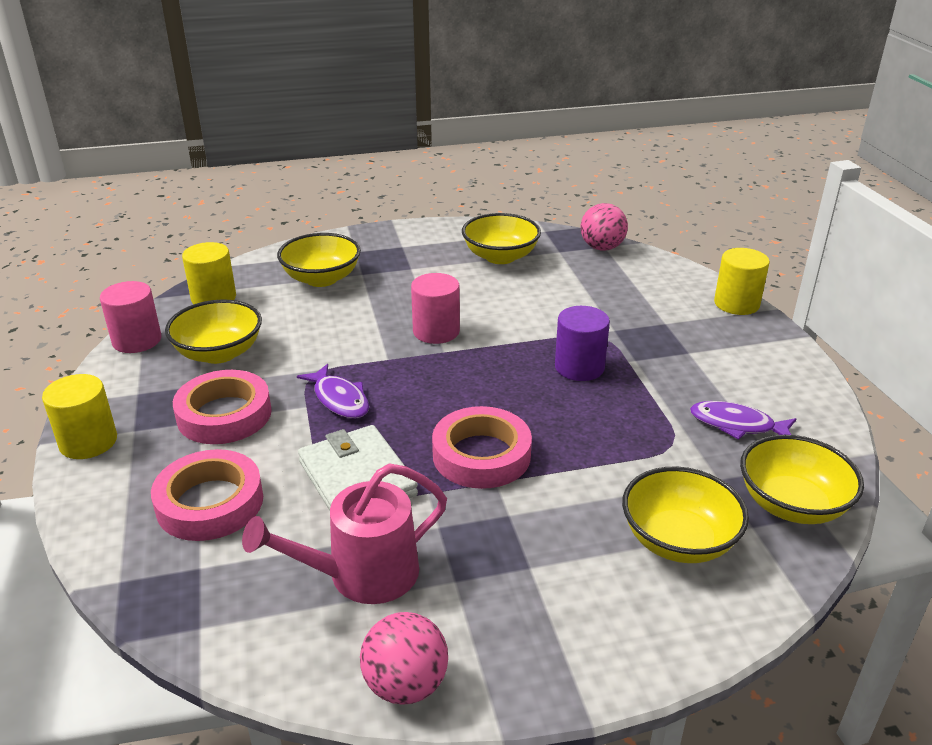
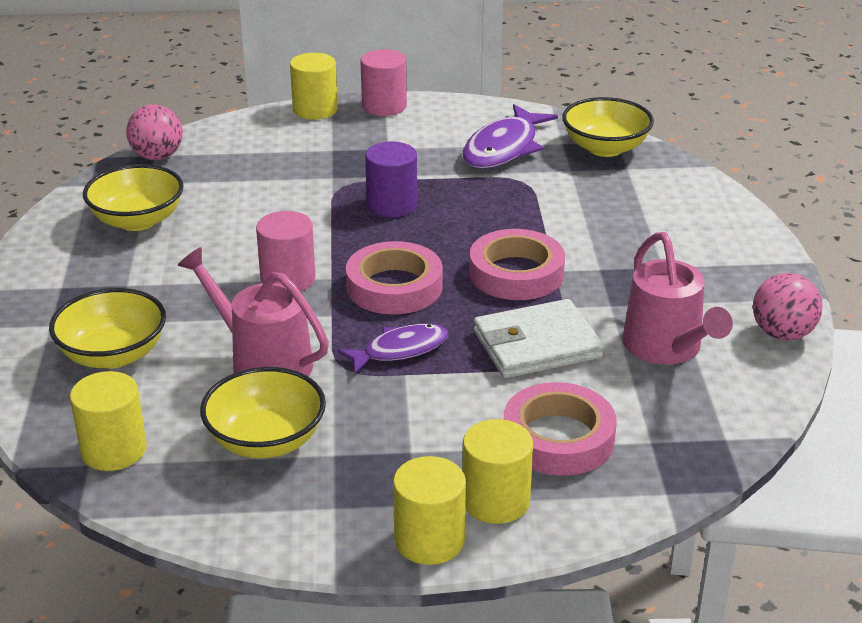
camera: 80 degrees left, 0 degrees up
(128, 472) = (495, 501): none -> yellow cylinder
(137, 340) = (200, 518): pink cylinder -> pink cylinder (384, 106)
(224, 414) = (404, 432): pink tape -> pink tape (394, 286)
(318, 337) = (263, 362): none -> pink watering can
(678, 540) = (639, 199): yellow bowl -> none
(737, 425) = (503, 148): purple fish -> purple fish, size x1.54

